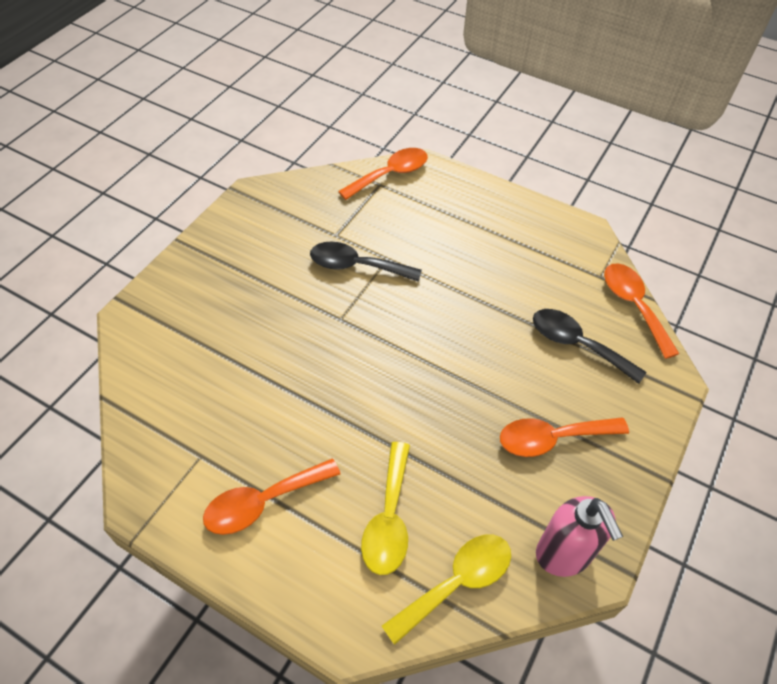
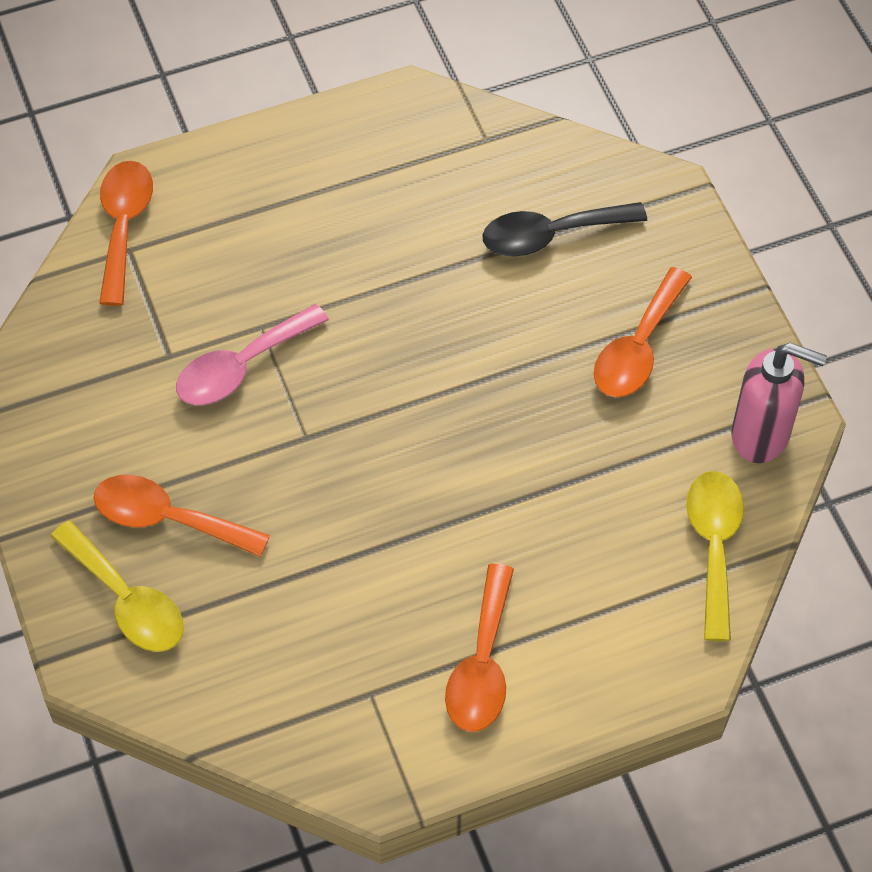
camera: 50 degrees left, 5 degrees up
(356, 266) = (241, 367): black spoon -> pink spoon
(389, 519) = (600, 559): yellow spoon -> yellow spoon (127, 600)
(633, 305) = (551, 142): orange spoon -> orange spoon (168, 519)

